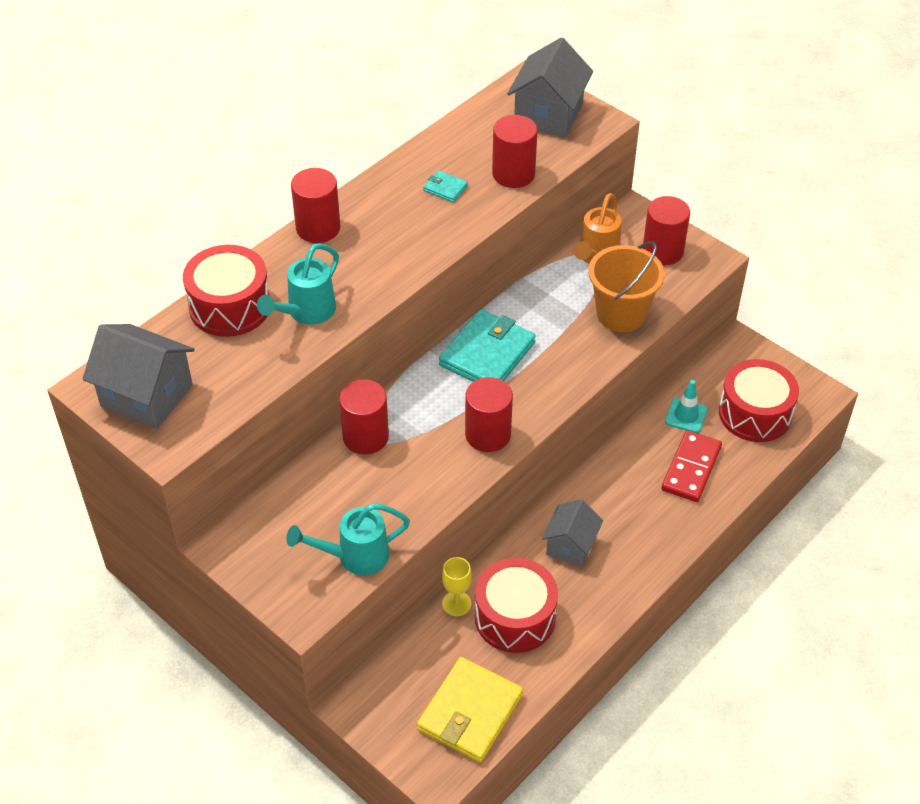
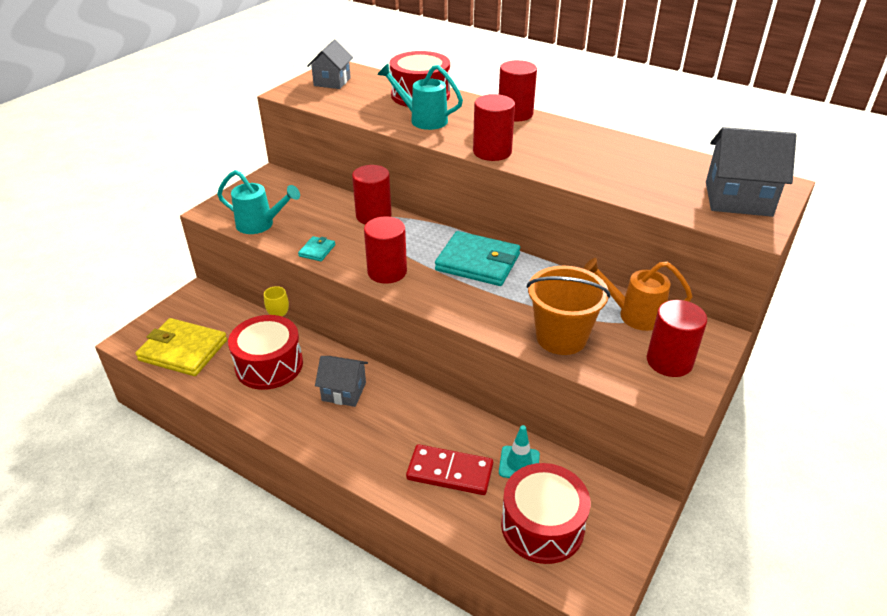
camera: 80 degrees right, 10 degrees down
(146, 395) = (332, 82): grey house -> grey house, size x0.65
(355, 556) = (260, 225): turquoise watering can -> turquoise watering can turned 135 degrees clockwise
(445, 188) = (594, 158): turquoise wallet -> turquoise wallet (317, 250)
(513, 174) = (636, 188): red cylinder -> red cylinder (492, 152)

